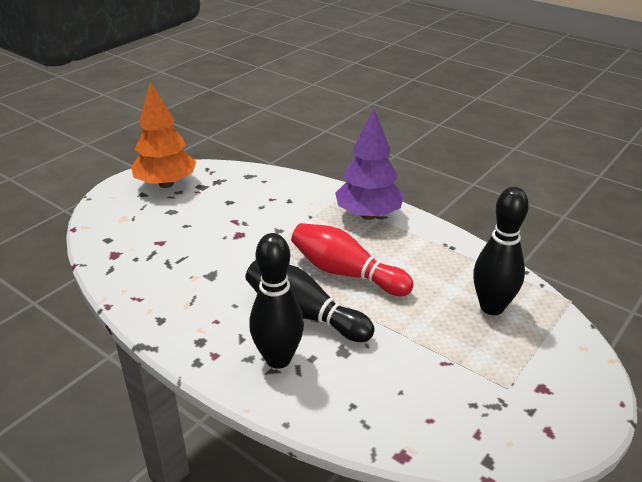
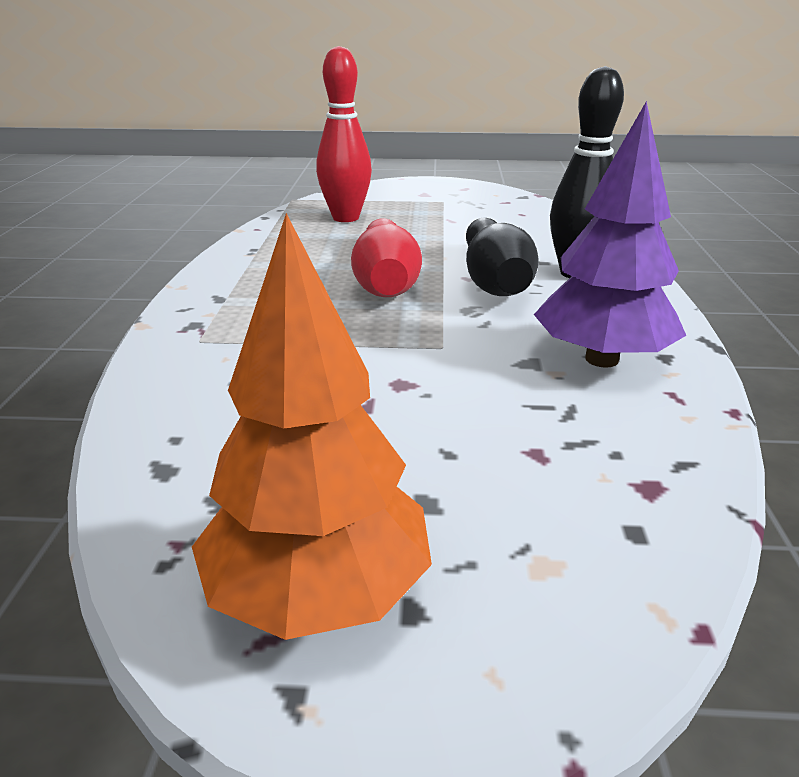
camera: 125 degrees left, 5 degrees down
(368, 215) = (223, 305): purple tree -> purple tree (601, 359)
(492, 307) = (346, 218): black bowling pin -> red bowling pin

